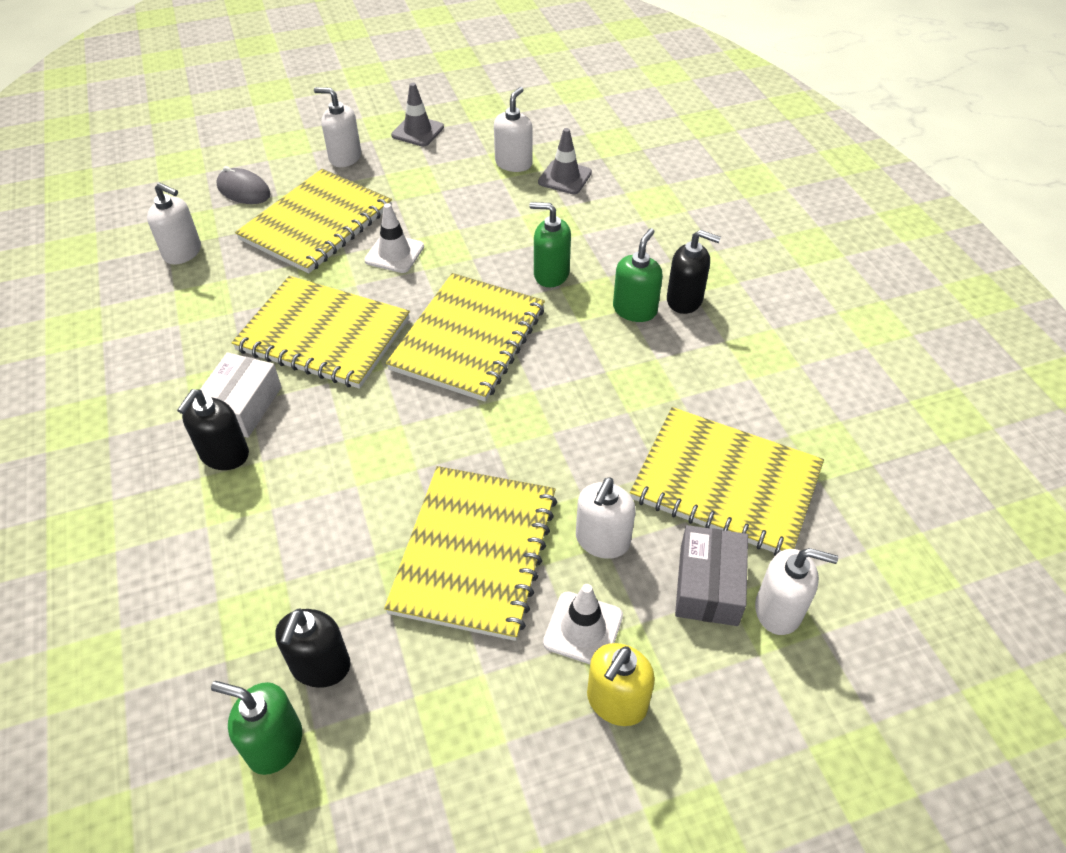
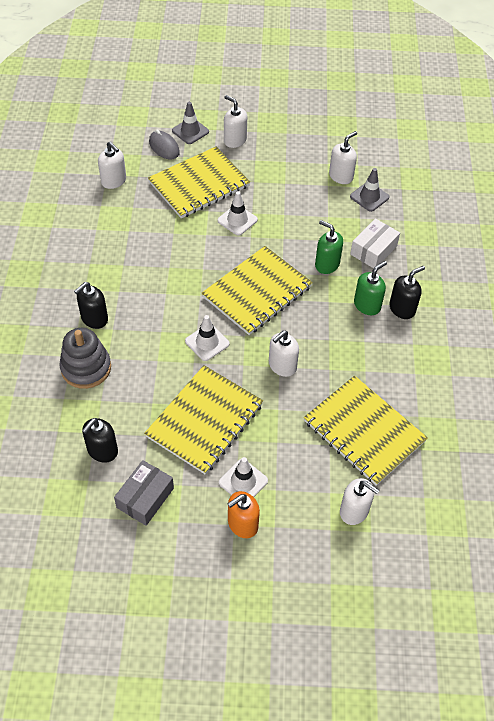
camera: 20 degrees right, 5 degrees up
(239, 536) = (86, 368): none -> grey stacking toy
(242, 406) = (113, 292): white box -> white box (373, 250)
(274, 743) = (67, 480): green soap dispenser -> none
(323, 335) = (174, 262): yellow notebook -> none
(417, 131) = (289, 133): grey traffic cone -> grey traffic cone (190, 131)
(425, 432) = (207, 342): none -> white traffic cone
(602, 540) = (277, 438): white soap dispenser -> white soap dispenser (282, 366)
(616, 701) = (242, 524): yellow soap dispenser -> orange soap dispenser
(684, 300) = (402, 308): black soap dispenser -> black soap dispenser turned 75 degrees counterclockwise
(708, 585) = (323, 484): grey box -> grey box (145, 498)

